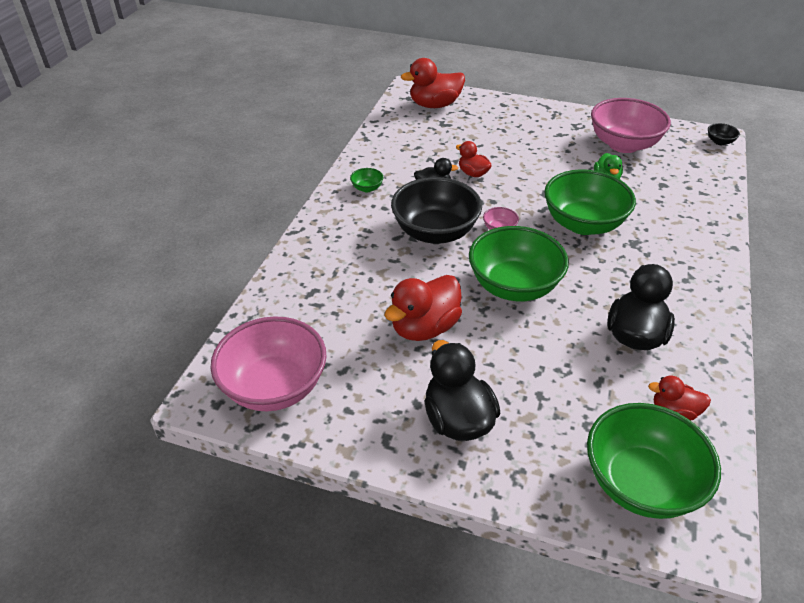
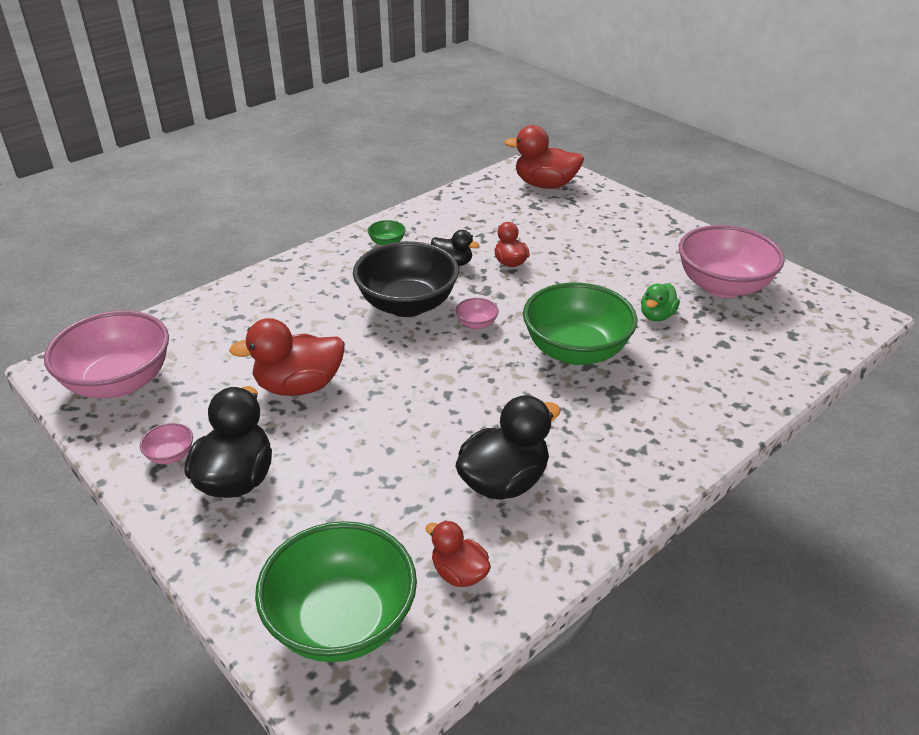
camera: 30 degrees right, 5 degrees down
(387, 426) = (170, 455): none -> pink bowl
(514, 286) = (429, 383): green bowl -> none
(719, 142) = (859, 321): black bowl -> none

